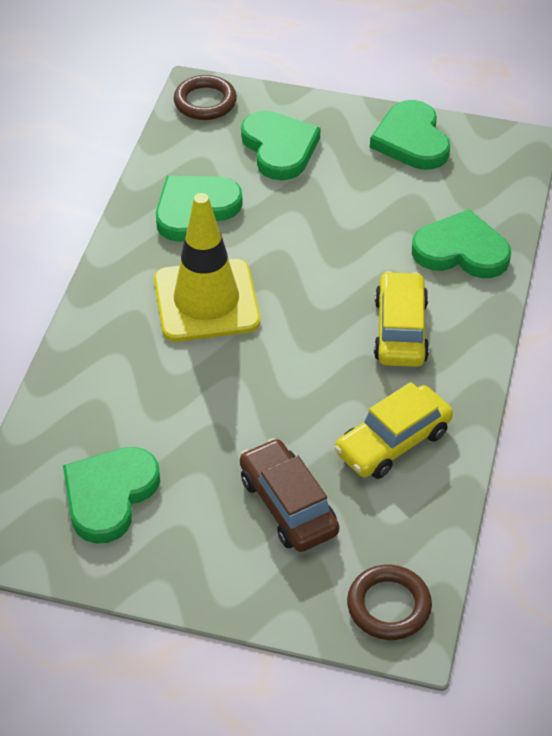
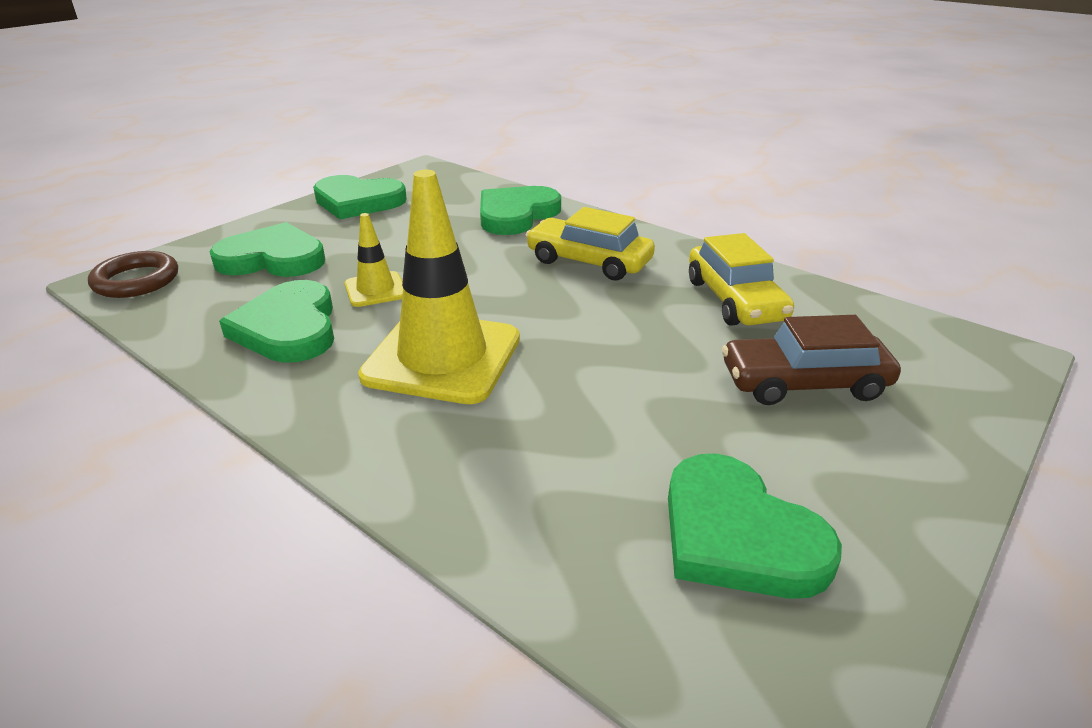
camera: 65 degrees left, 15 degrees down
(271, 226) = (376, 290): none -> yellow traffic cone
(389, 606) = (965, 357): brown ring -> none

